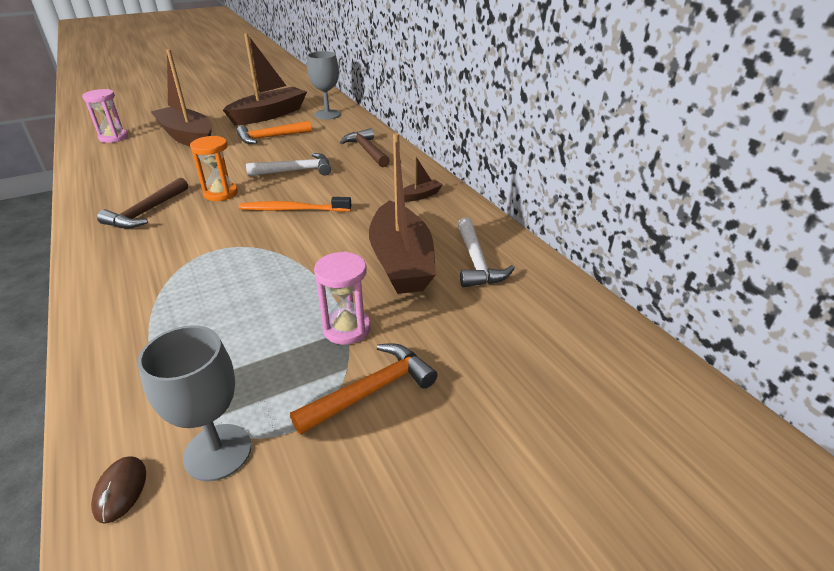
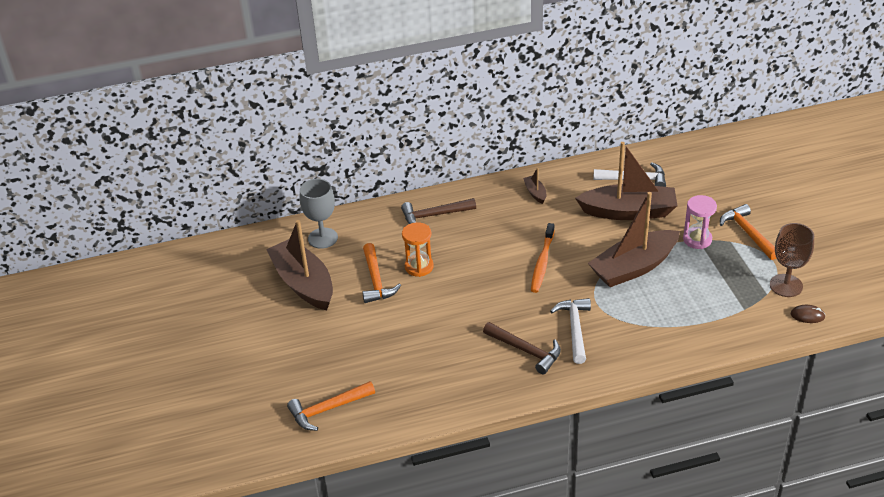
camera: 75 degrees left, 5 degrees up
(114, 138) = (328, 409): pink hourglass -> orange hammer
(187, 137) = (350, 345): brown boat -> brown boat (634, 267)
(218, 452) = (786, 285): grey goblet -> brown goblet
(221, 193) = (501, 307): orange hourglass -> orange hourglass (419, 267)
(296, 171) = (466, 261): white hammer -> white hammer (575, 329)

